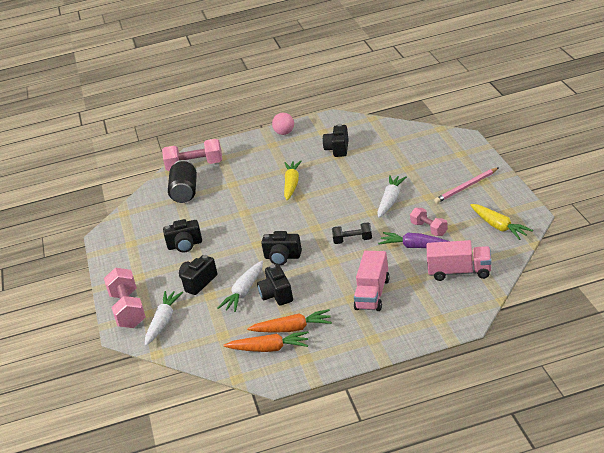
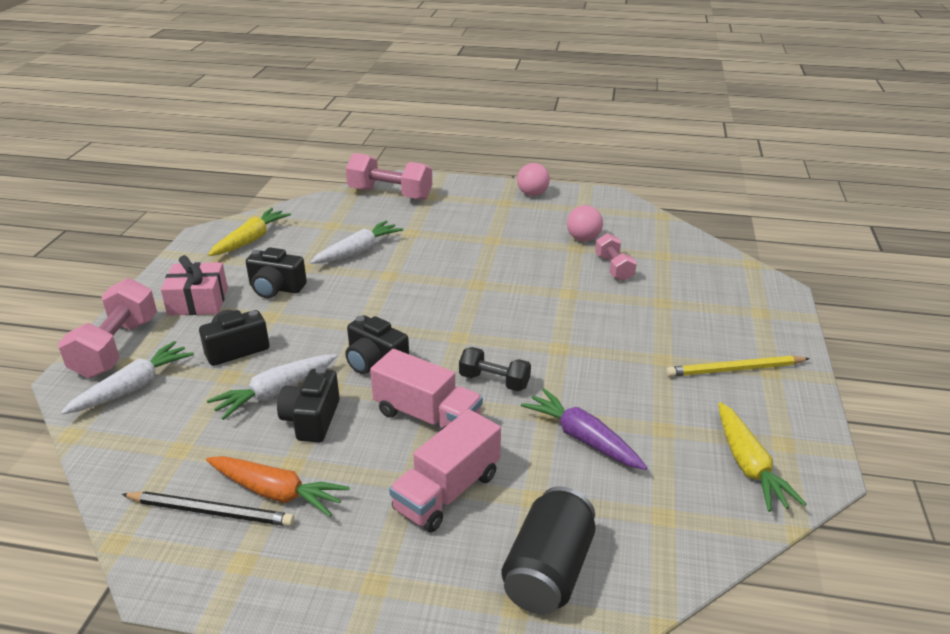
camera: 20 degrees right, 0 degrees up
(146, 270) = (198, 301): none -> pink gift
(185, 192) = (346, 221): black can -> black can (548, 571)
(269, 349) = (211, 511): orange carrot -> black pencil
(292, 184) = (482, 262): yellow carrot -> yellow carrot (251, 240)
(337, 149) = (583, 239): black camera -> pink ball
(390, 201) = (599, 342): white carrot -> white carrot (358, 251)
(429, 229) = (625, 415): pink dumbbell -> pink dumbbell (614, 268)
(459, 272) = (621, 523): pink truck -> pink truck (427, 417)
(466, 187) = (734, 369): pink pencil -> yellow pencil

